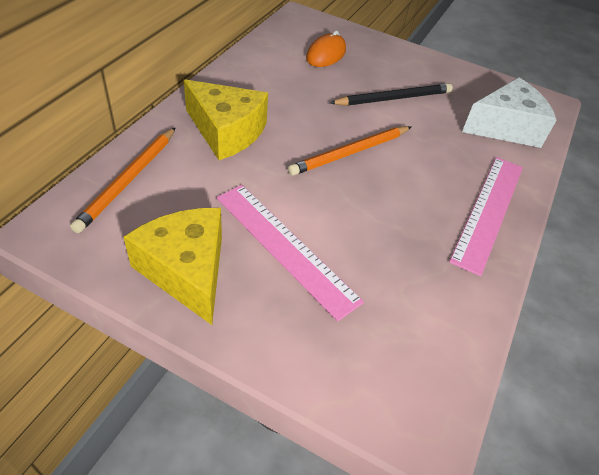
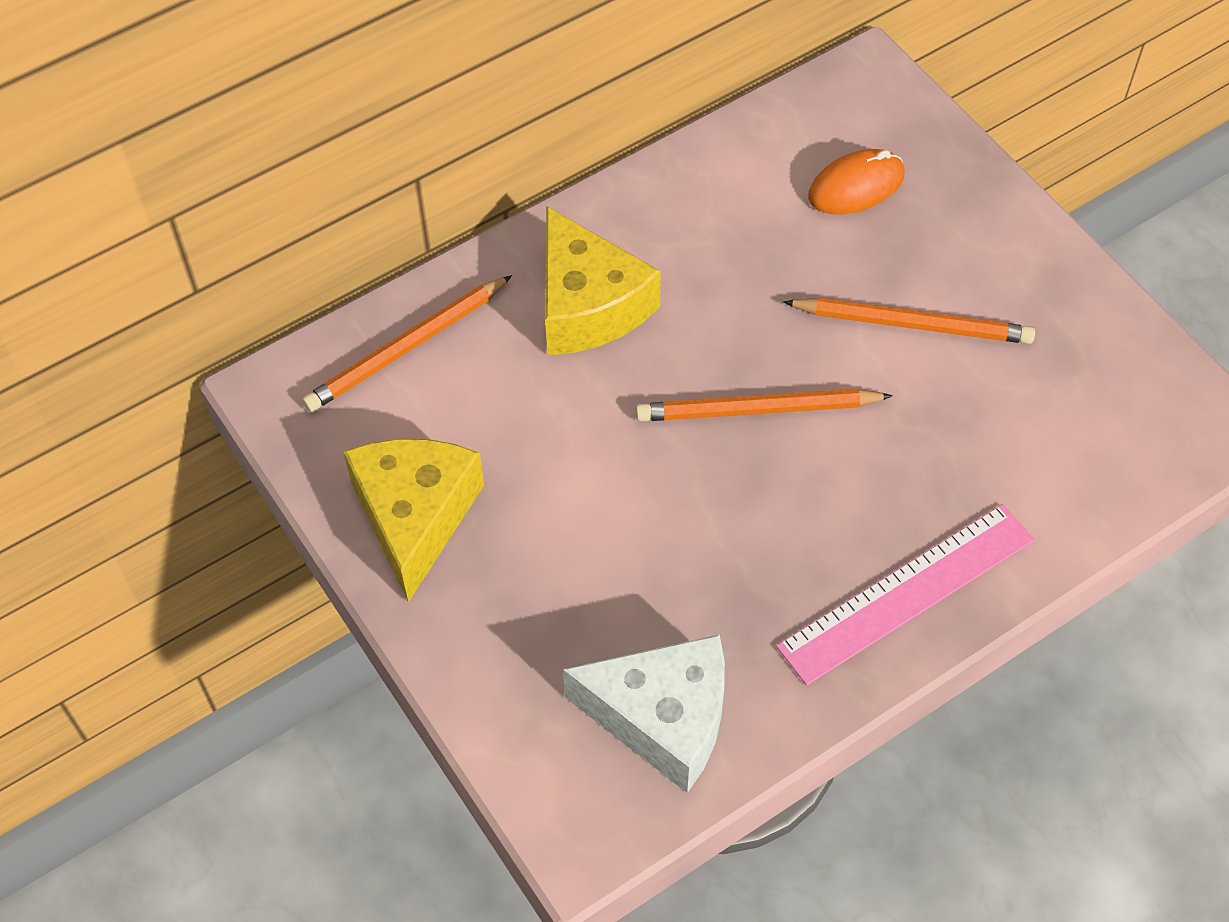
camera: 35 degrees right, 10 degrees up
(285, 247) = (559, 532): pink ruler -> none
(393, 98) = (912, 324): black pencil -> orange pencil
(505, 127) = (1077, 451): white cheese -> white cheese (663, 718)

